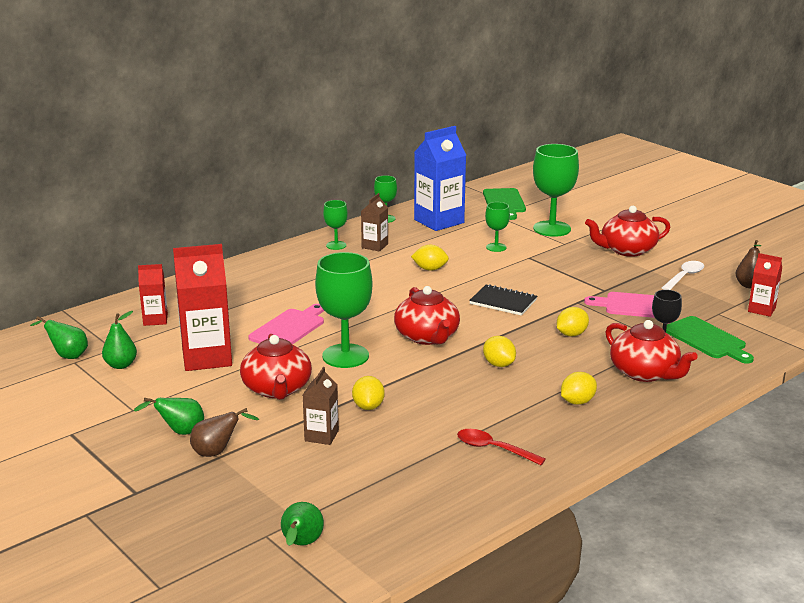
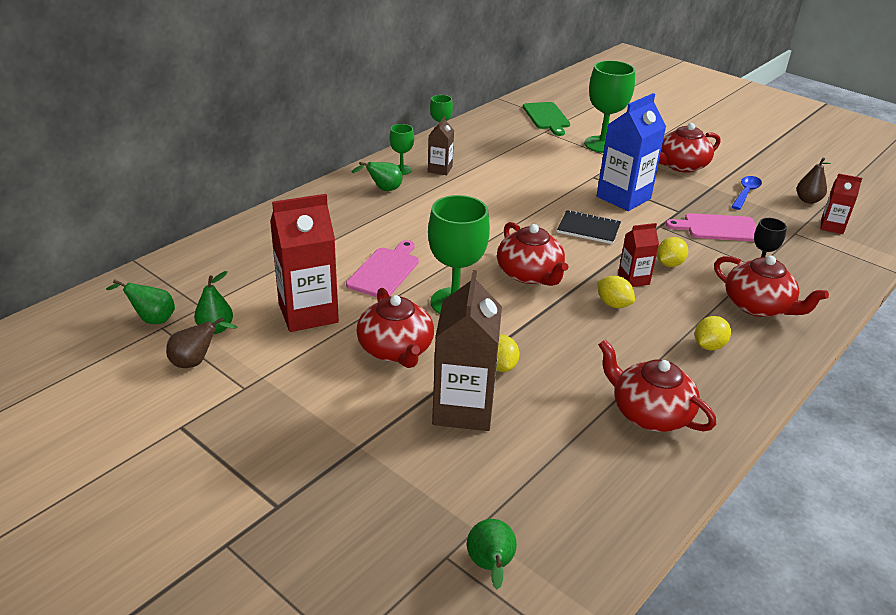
camera: 10 degrees left, 10 degrees up
(155, 320) = (239, 267): red carton -> red carton (633, 279)
(180, 432) = (306, 415): green pear -> green pear (383, 190)
(217, 452) = (355, 440): brown pear -> brown pear (196, 362)
(321, 436) = (463, 409): brown carton -> brown carton, size x1.89
(430, 269) = (503, 194): yellow lemon -> none
(439, 221) = (492, 139): blue carton -> blue carton (623, 197)
(493, 449) = (649, 413): red spoon -> red teapot
(496, 247) = (558, 167): green goblet -> none
(684, 277) = (746, 193): white spoon -> blue spoon
(706, 339) = (798, 263): green cutting board -> none

